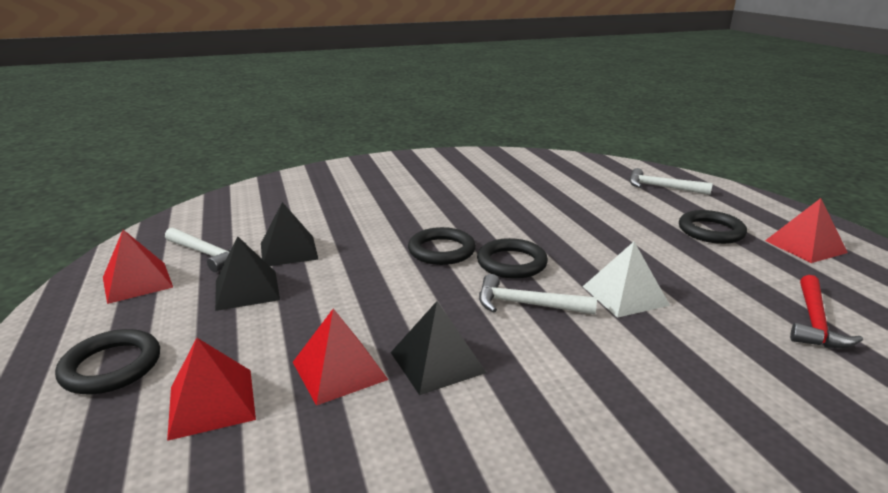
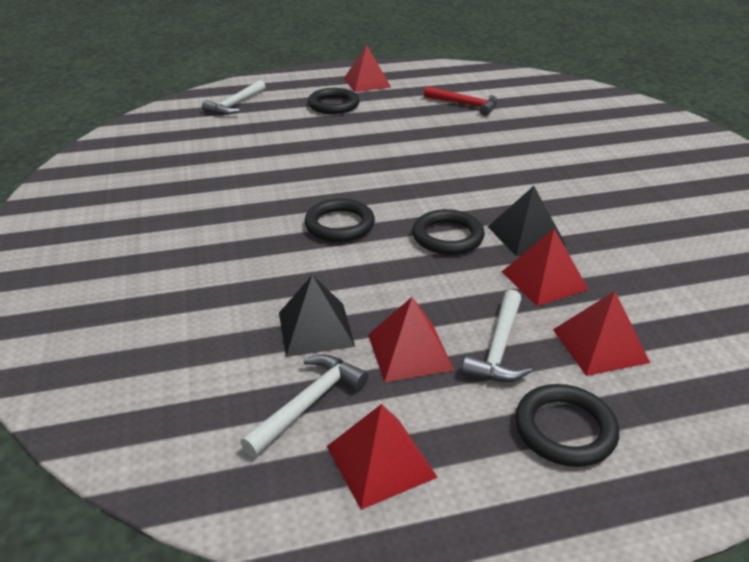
camera: 85 degrees left, 10 degrees up
(247, 290) = (409, 351): black pyramid -> red pyramid
(511, 263) = (372, 191): black ring -> black ring (447, 236)
(527, 305) = (444, 191): white hammer -> white hammer (499, 347)
(625, 295) = (431, 153): white pyramid -> none

